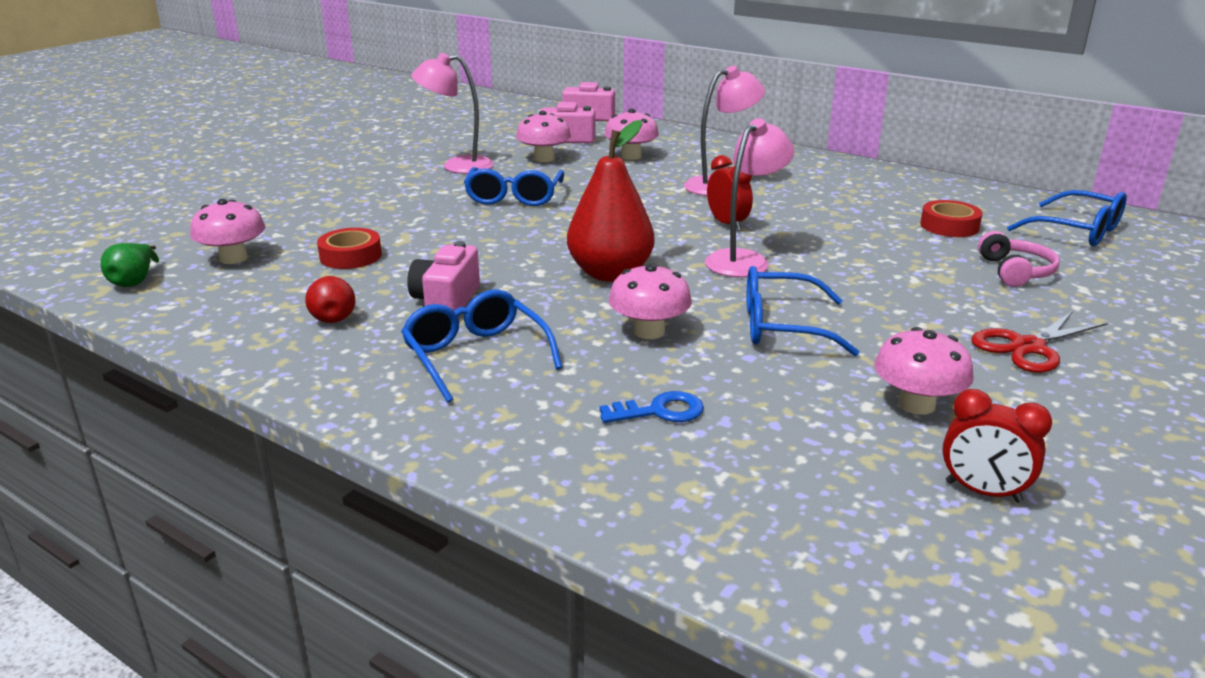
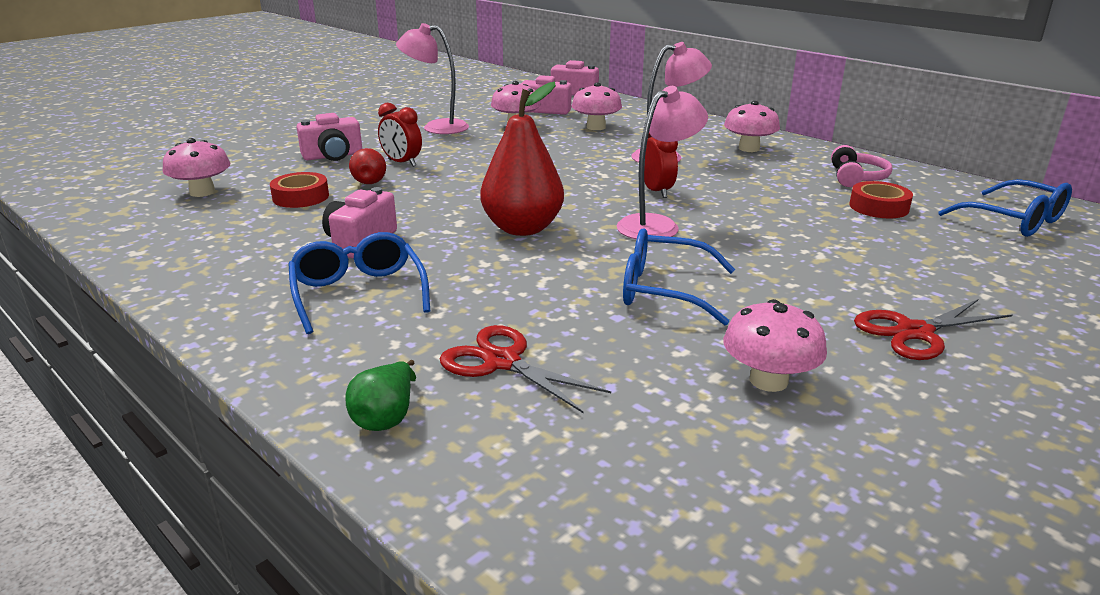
camera: 10 degrees right, 0 degrees up
(134, 281) = (111, 205): green pear -> green pear (386, 417)
(333, 316) = (254, 247): red pear -> red pear (370, 180)
(359, 206) = (333, 156): none -> pink camera
(514, 197) = (471, 156): blue glasses -> none
(649, 331) = (531, 284): pink mushroom -> pink mushroom (749, 148)
(659, 411) = (502, 362): blue key -> red scissors
(983, 492) = (802, 482): red clock -> red clock (402, 163)
(1015, 271) = (931, 255): pink headphones -> pink headphones (857, 178)

